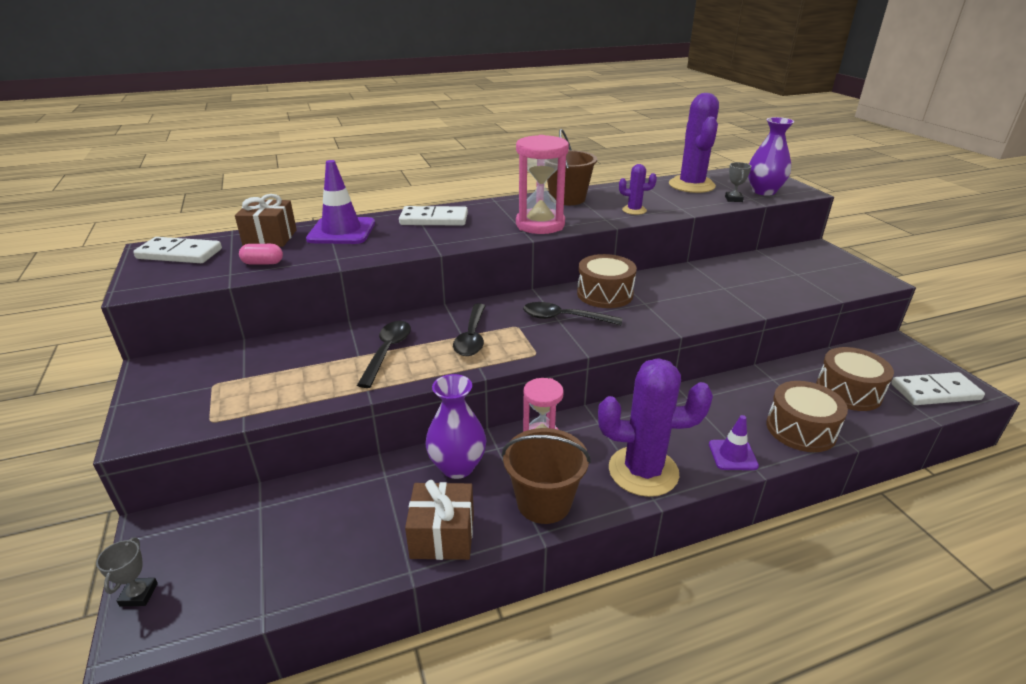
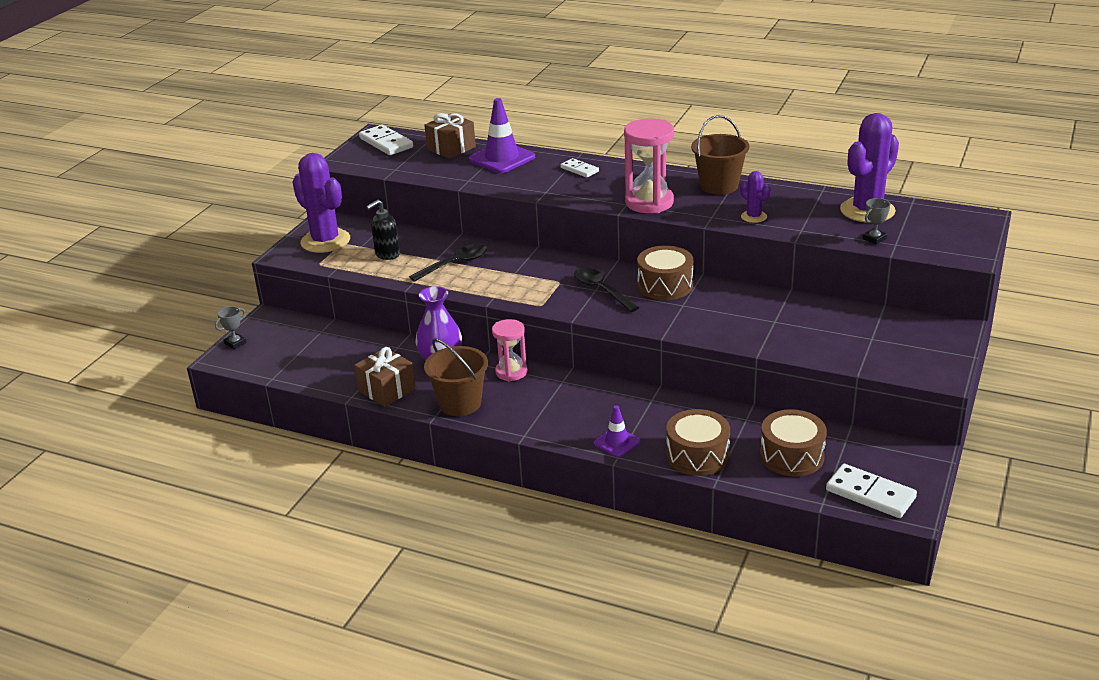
camera: 45 degrees right, 0 degrees up
(263, 263) = (422, 168): pink capsule -> none
(291, 373) = (387, 254): none -> black soap dispenser
(434, 219) = (579, 170): white domino -> white domino, size x0.60
(472, 337) = (519, 276): black spoon -> none
(643, 471) = (543, 420): purple cactus -> purple cactus (325, 241)
(763, 191) = (927, 242): purple vase -> none

